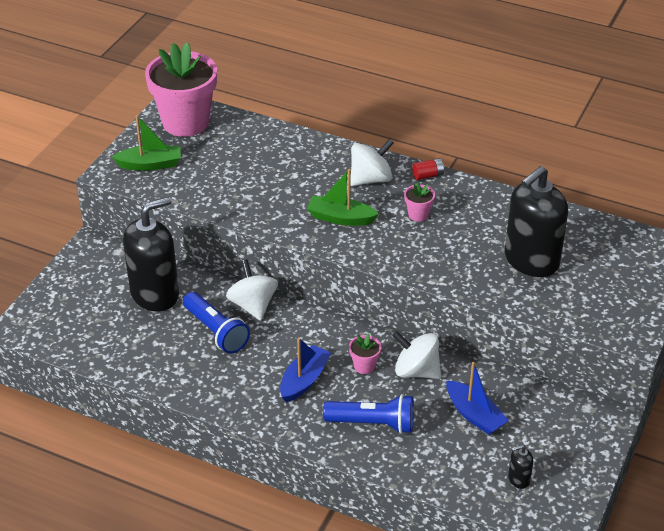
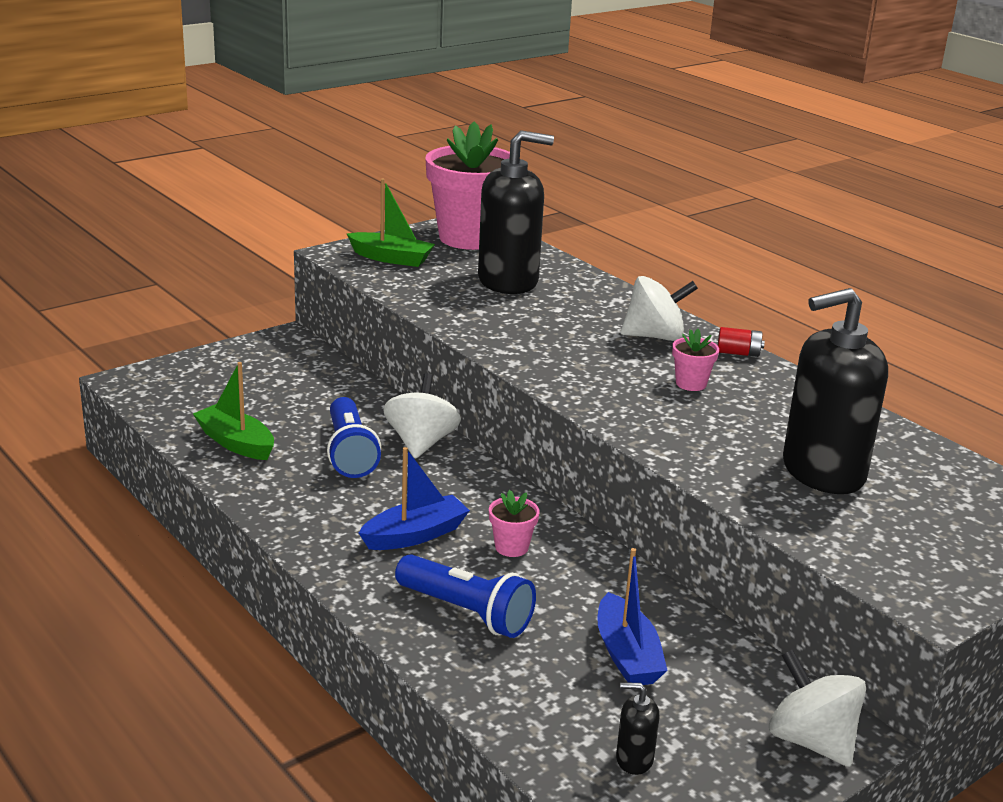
camera: 25 degrees right, 15 degrees down
(155, 294) = (312, 398): black soap dispenser -> black soap dispenser (508, 281)
(340, 218) = (580, 359): green boat -> green boat (236, 443)
(416, 371) = (581, 576): white spinning top -> white spinning top (811, 741)

